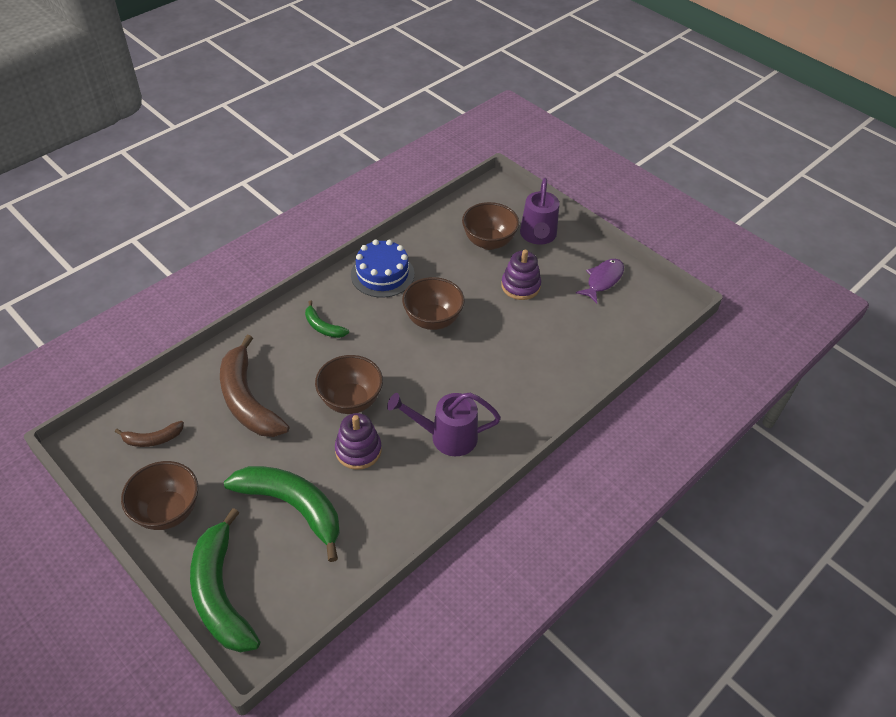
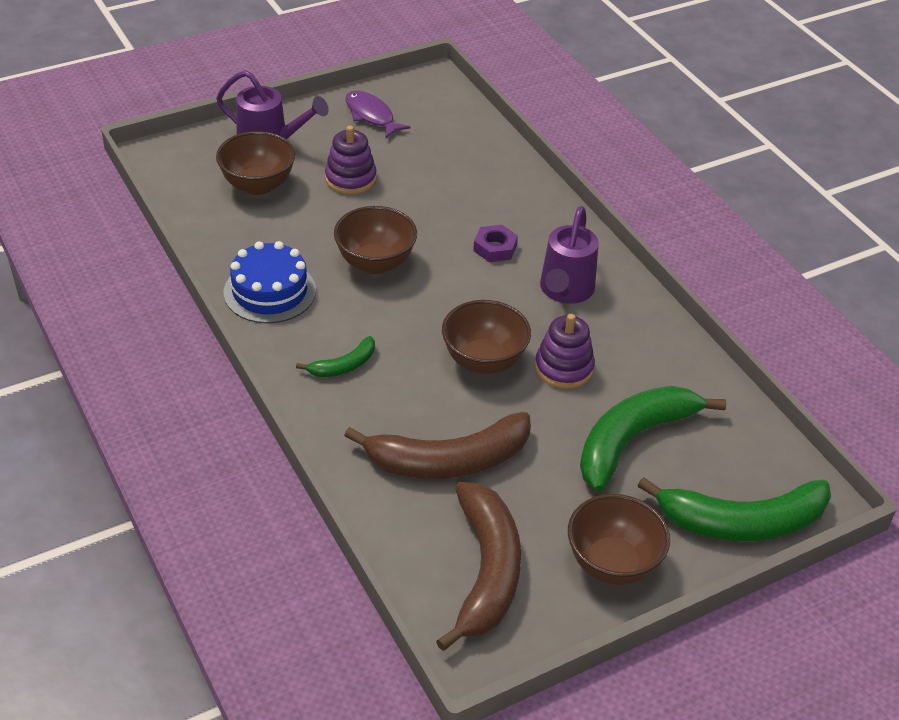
camera: 75 degrees left, 5 degrees down
(153, 439) = (486, 571): brown banana -> brown banana, size x2.06
(479, 384) = (495, 248): none -> purple nut

